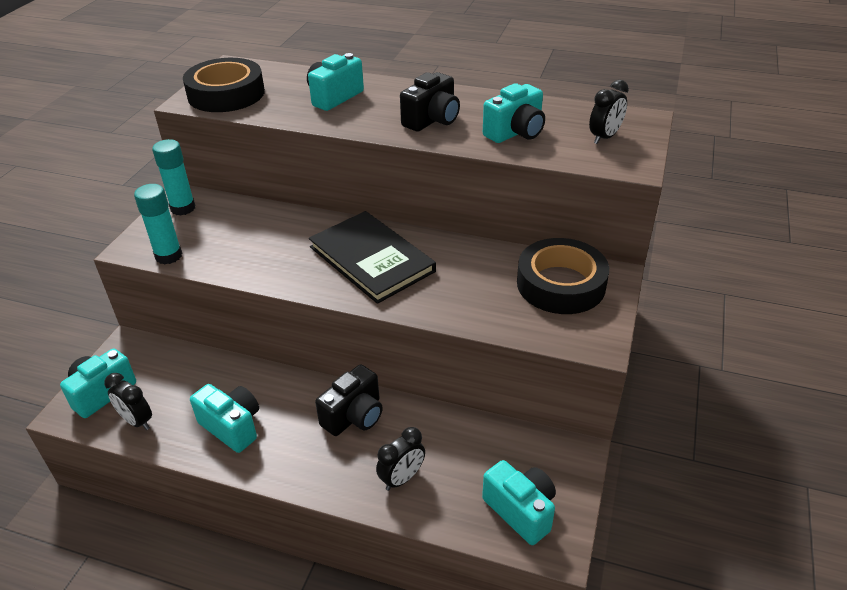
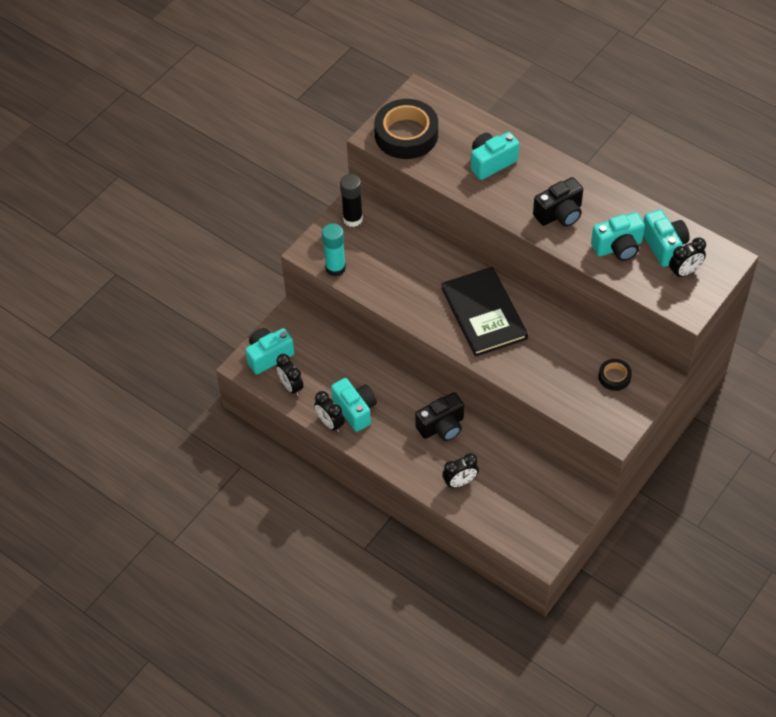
camera: 20 degrees right, 15 degrees up
(183, 208) = (352, 219): turquoise glue stick -> black glue stick
(199, 452) = (330, 423): none -> black clock
(521, 510) = (530, 527): turquoise camera -> turquoise camera (664, 246)
(560, 284) = (614, 377): black tape -> black tape, size x0.48

